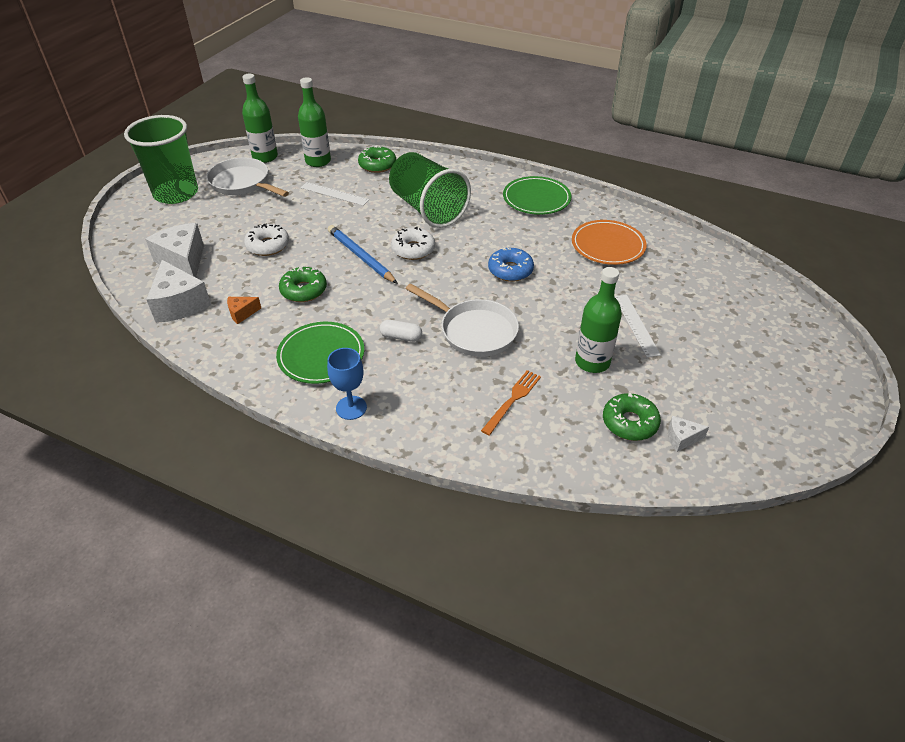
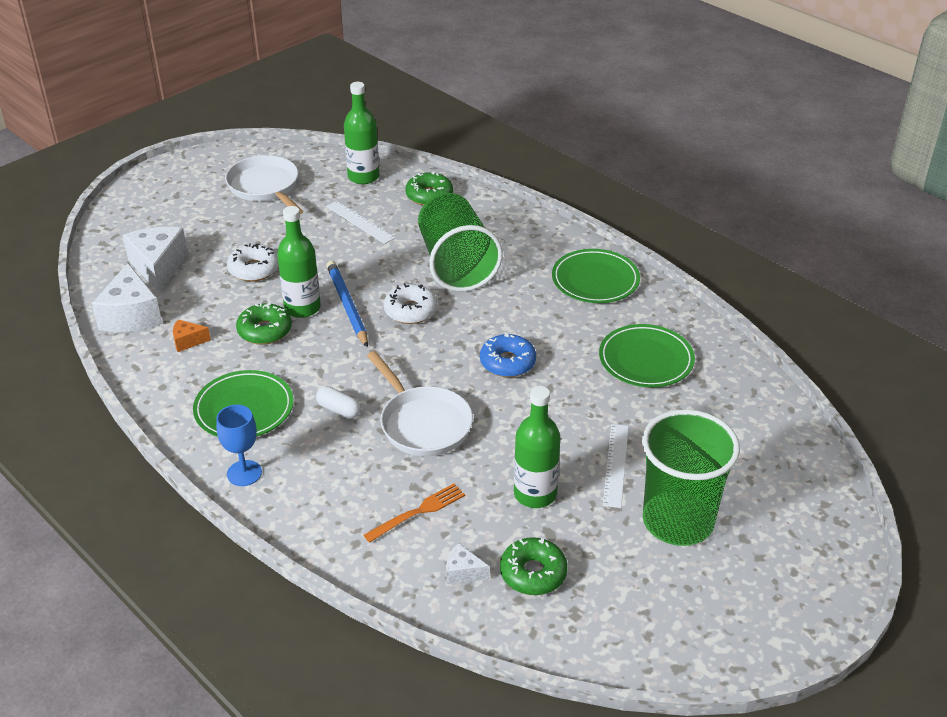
camera: 20 degrees right, 5 degrees down
(176, 193) = (189, 185): green cup -> green cup (678, 521)
(265, 157) = (307, 159): green bottle -> green bottle (302, 308)
(608, 245) = (646, 360): orange plate -> green plate
(681, 438) = (581, 607): white cheese -> white cheese (463, 572)

